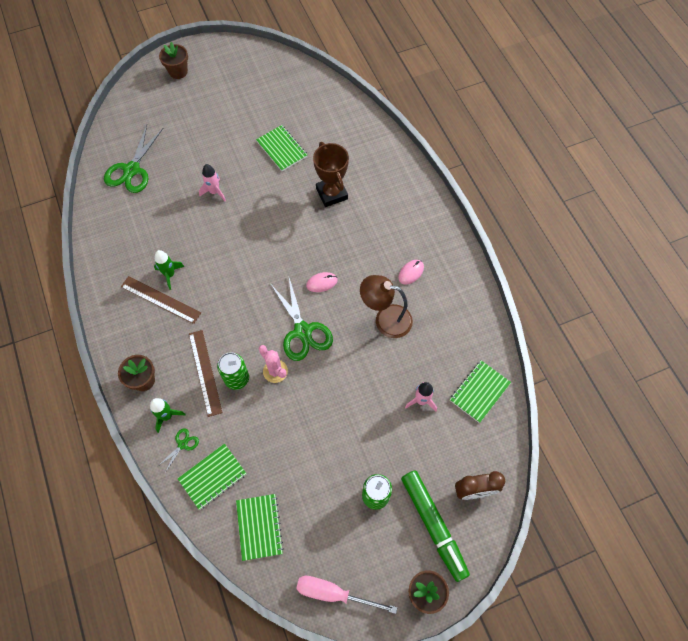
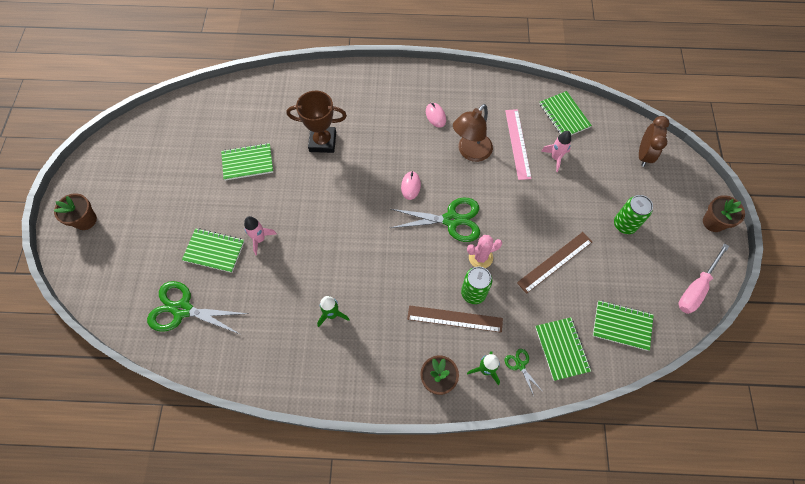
camera: 65 degrees left, 0 degrees up
(132, 170) = (182, 309): green scissors -> green scissors turned 150 degrees clockwise
(160, 299) = (356, 333): brown ruler -> brown ruler (555, 262)
(190, 166) = (214, 251): none -> green notebook
(419, 358) = (517, 143): none -> pink ruler
(433, 525) = (662, 193): green marker -> none

